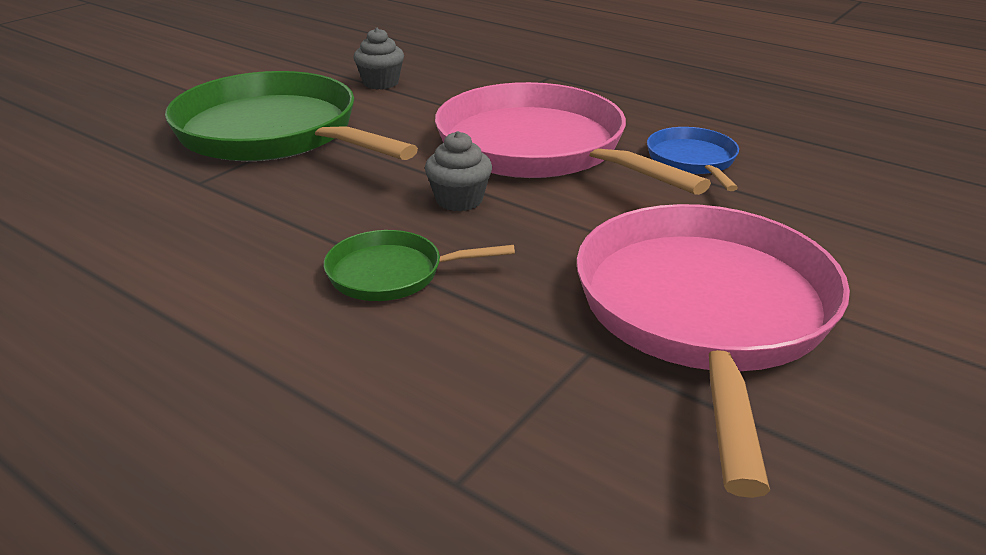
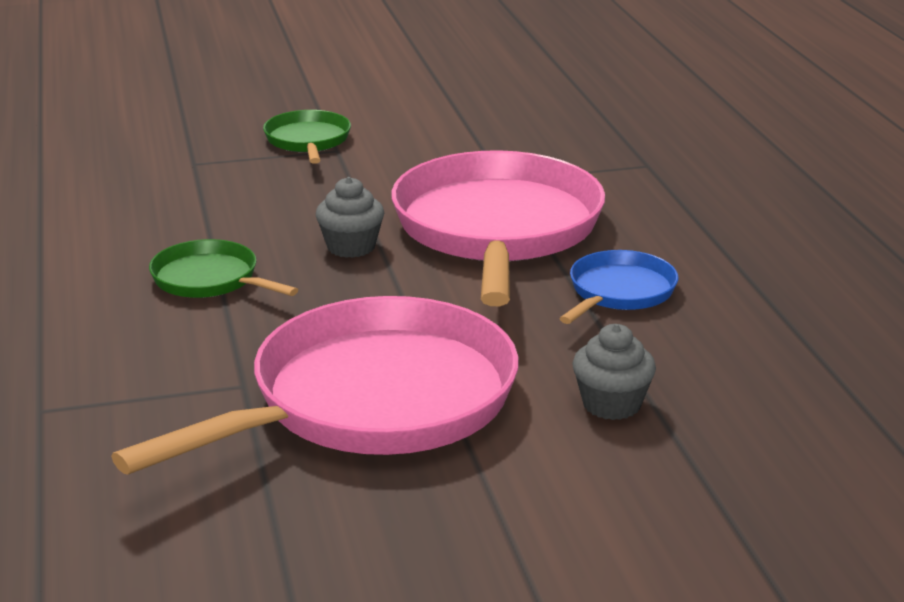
camera: 40 degrees right, 5 degrees down
(274, 133) = (308, 141): green pan -> green pan, size x0.47
(380, 83) = (473, 121): grey cupcake -> grey cupcake (611, 404)

